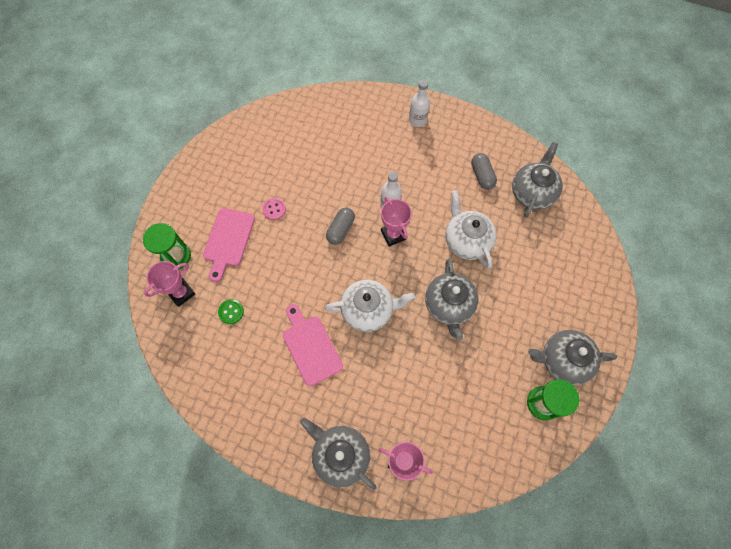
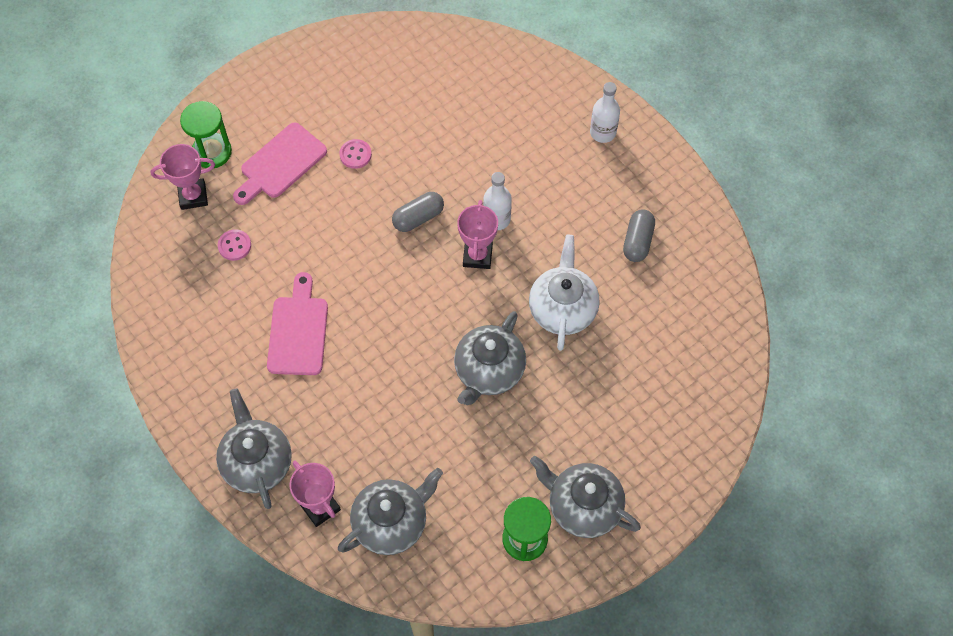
camera: 30 degrees right, 5 degrees down
(231, 312) = (234, 246): green button -> pink button
(368, 310) = (390, 326): white teapot -> none
(532, 193) = (688, 295): grey teapot -> grey teapot (391, 523)

